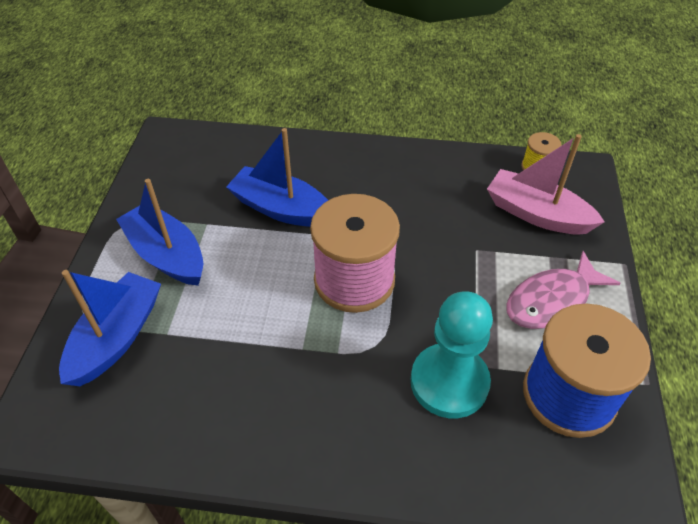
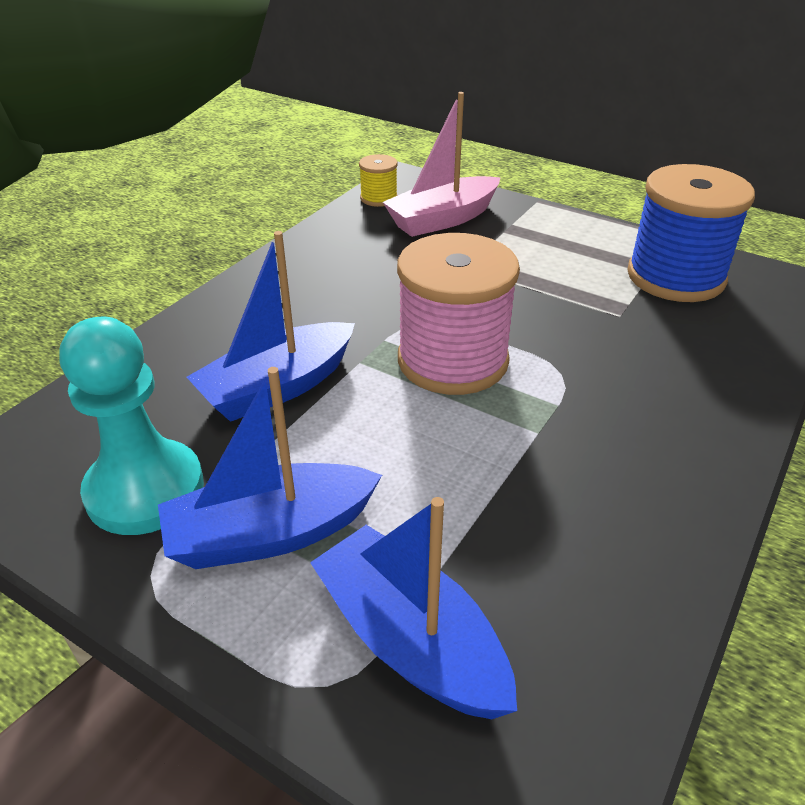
camera: 65 degrees left, 10 degrees down
(449, 382) = (634, 338): turquoise pawn -> turquoise pawn (145, 490)
(552, 301) = (561, 248): pink fish -> none

